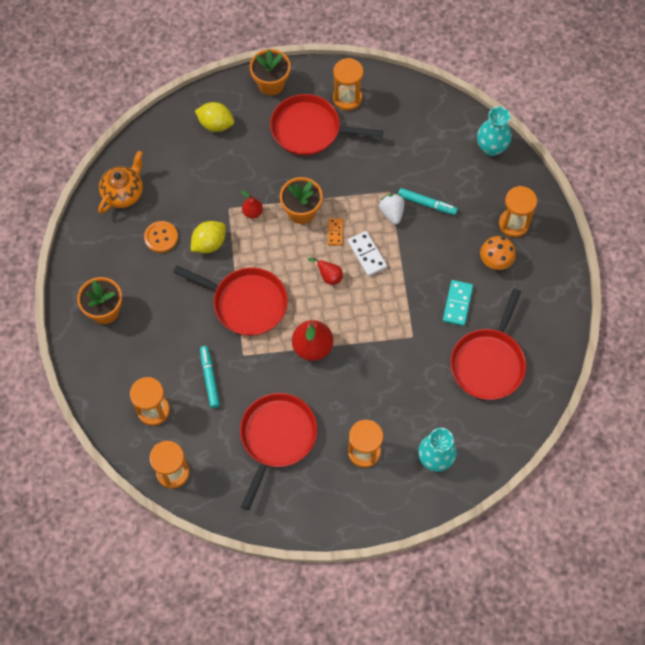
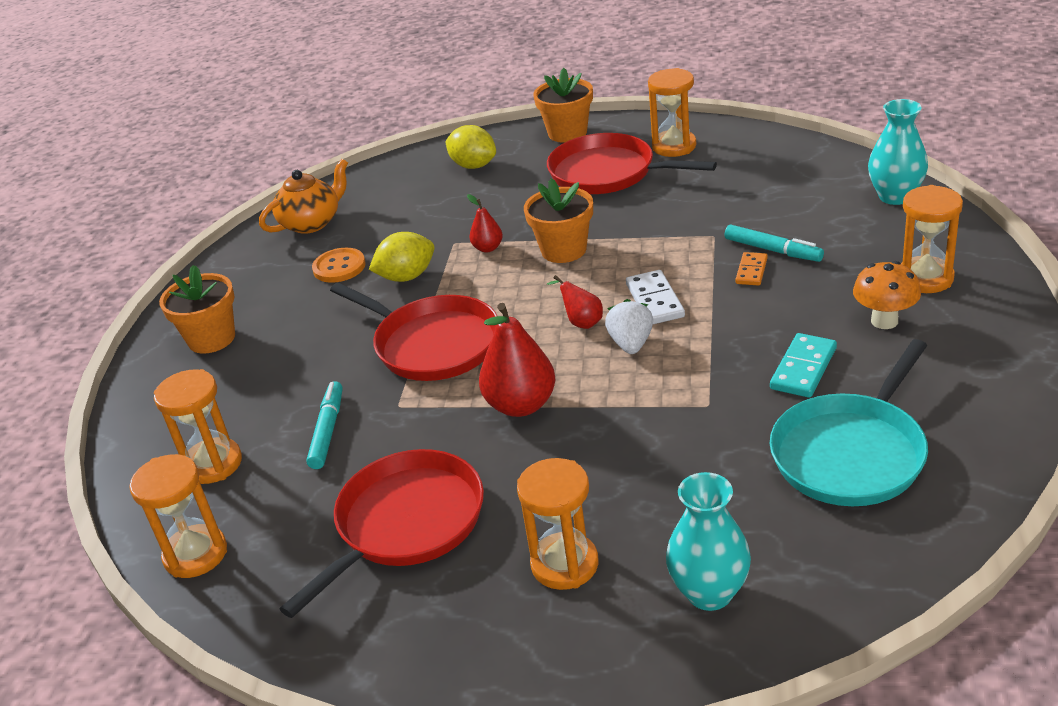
camera: 20 degrees right, 30 degrees down
(335, 232) = (610, 274): orange domino -> orange domino (751, 271)
(391, 213) = (710, 257): white strawberry -> white strawberry (631, 344)
(488, 363) = (851, 453): red pan -> turquoise pan

